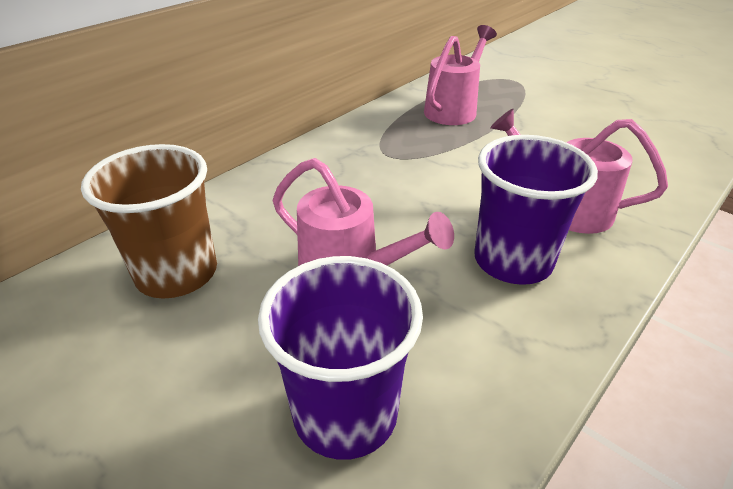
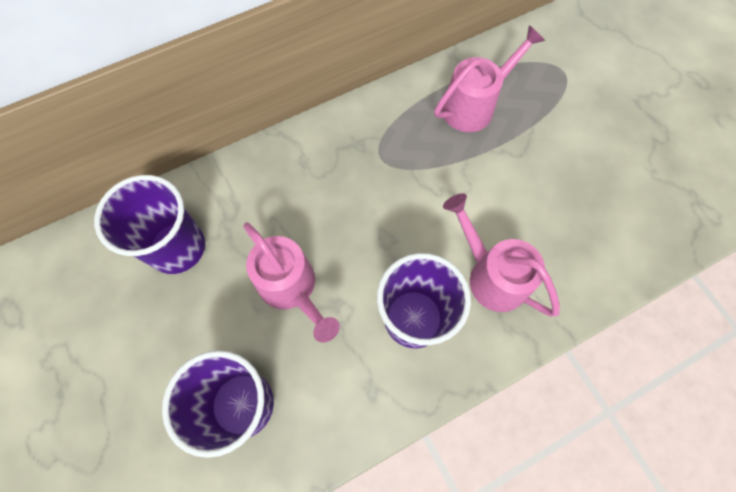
camera: 20 degrees right, 30 degrees up
(177, 273) = (177, 247): brown cup -> purple cup

